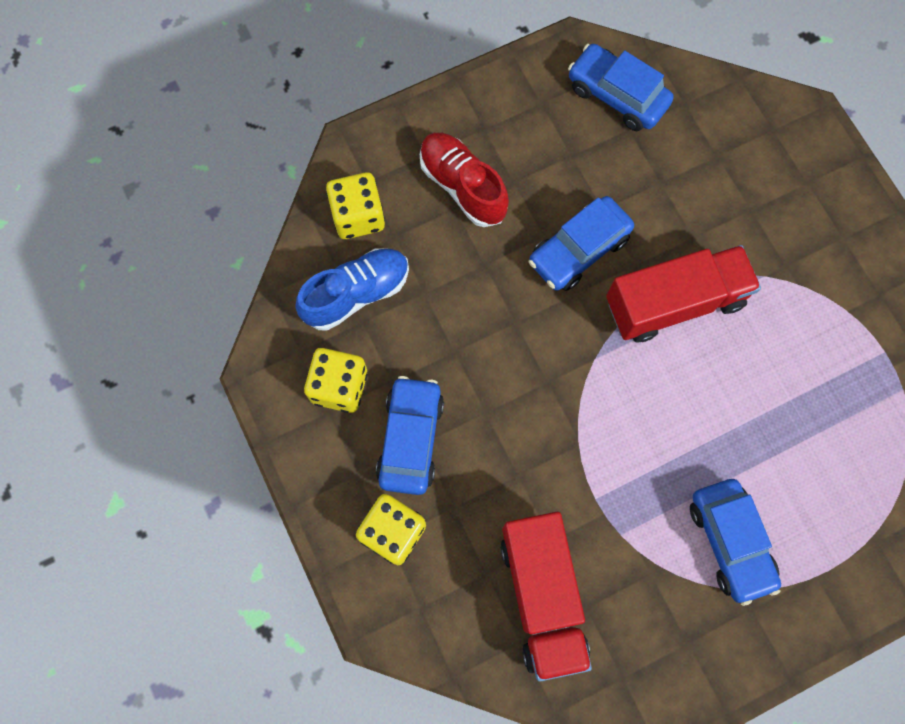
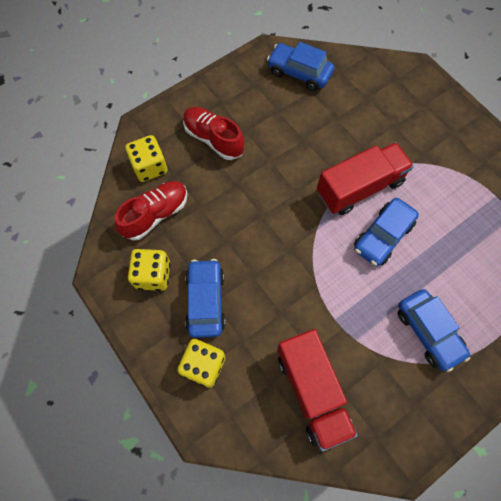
camera: 10 degrees left, 5 degrees down
(356, 294) = (156, 214): blue shoe -> red shoe
(578, 250) = (293, 165): blue car -> blue car (382, 236)

